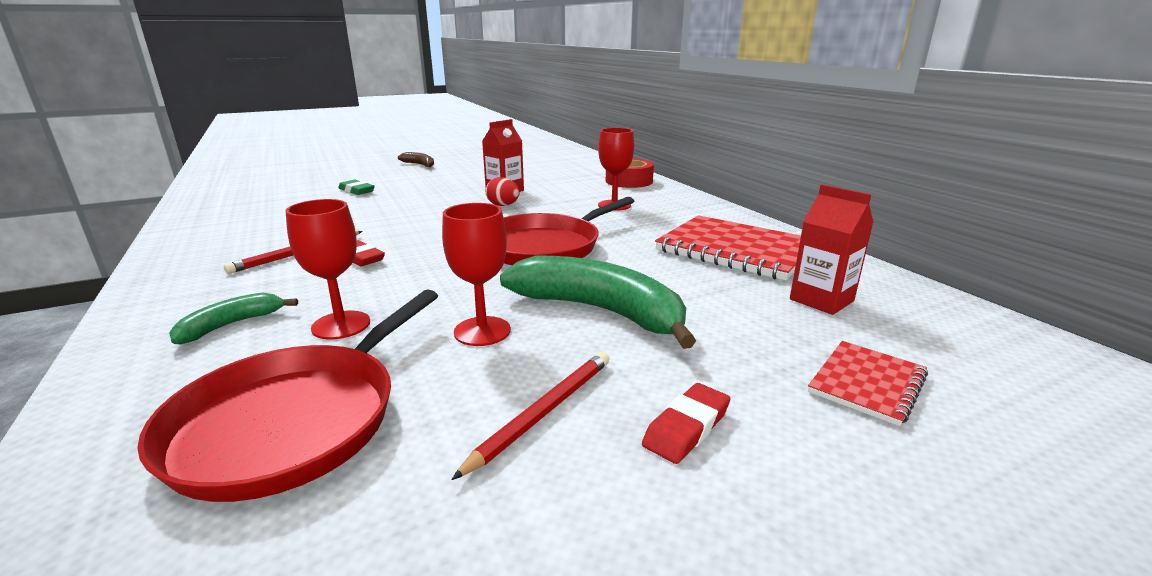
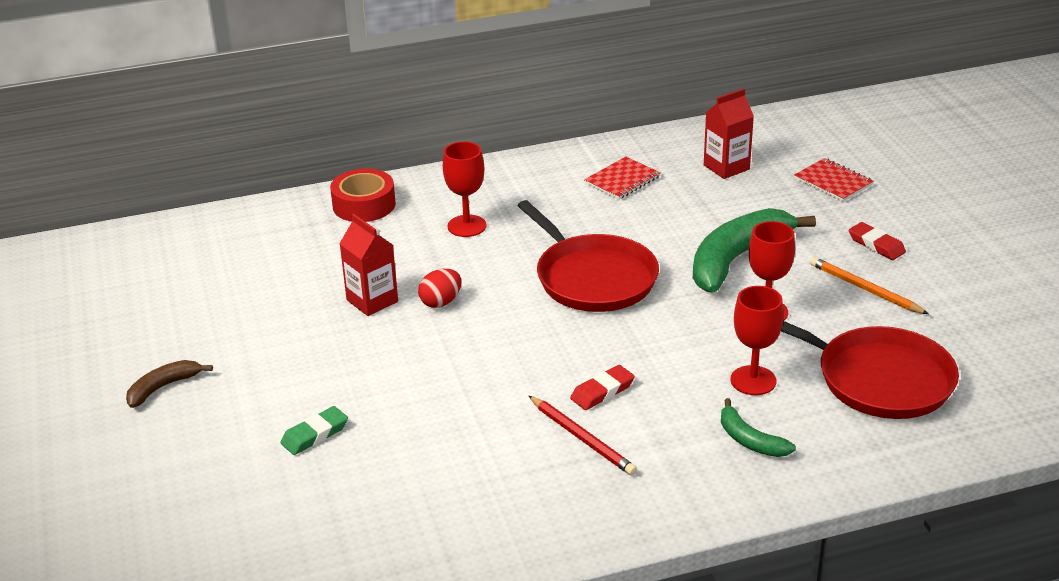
camera: 80 degrees left, 10 degrees up
(543, 412) = (865, 289): red pencil -> orange pencil
(736, 250) = (622, 180): red notebook -> red notebook, size x0.52

